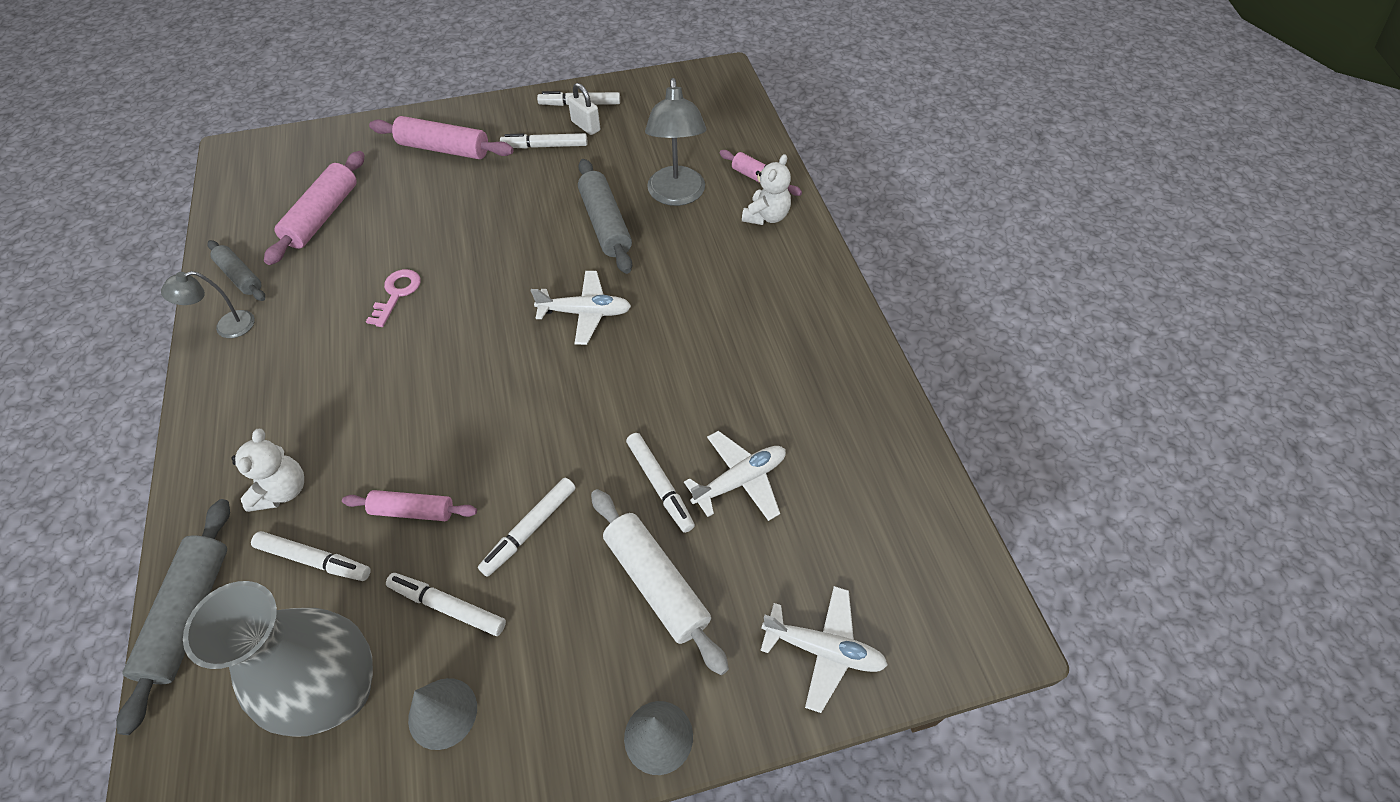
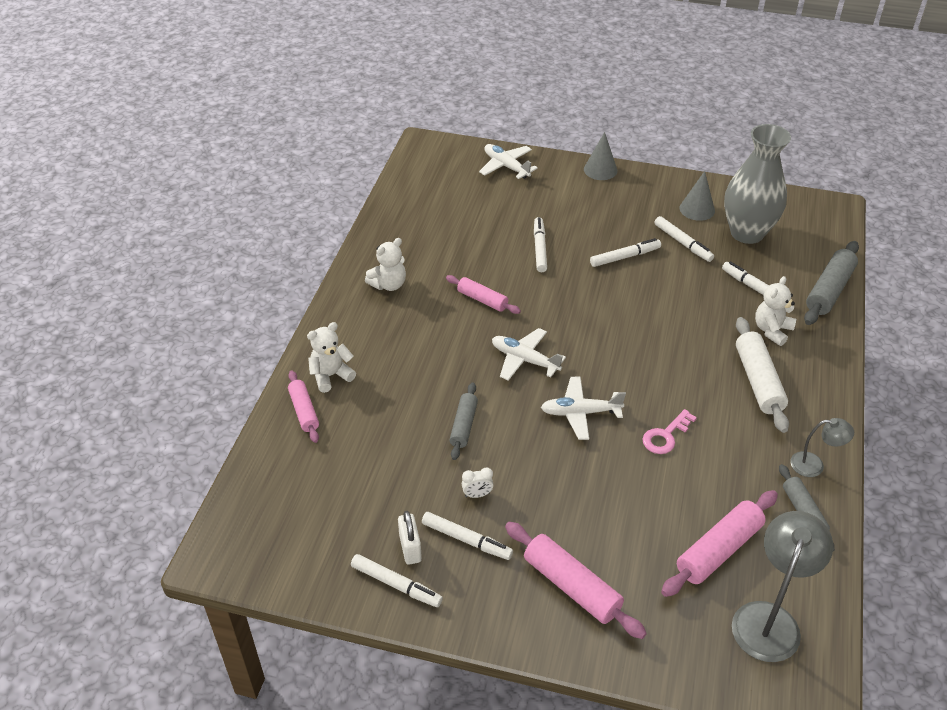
camera: 150 degrees left, 10 degrees down
(413, 510) = (690, 290): pink rolling pin -> pink rolling pin (482, 300)
(556, 177) = (477, 495): none -> white clock
(605, 224) = (463, 425): grey rolling pin -> grey rolling pin, size x0.63
(656, 583) = (569, 213): white rolling pin -> white rolling pin (758, 381)
(677, 195) = (385, 426): grey lamp -> grey lamp (769, 619)
(740, 480) = (493, 234): white plane -> white plane (580, 413)
(804, 337) = (389, 284): none -> white teddy bear

